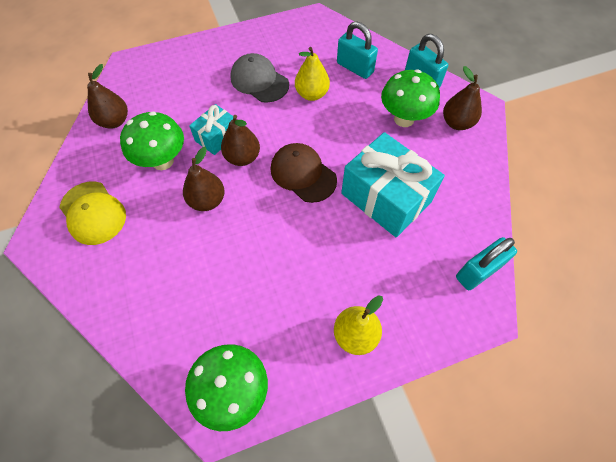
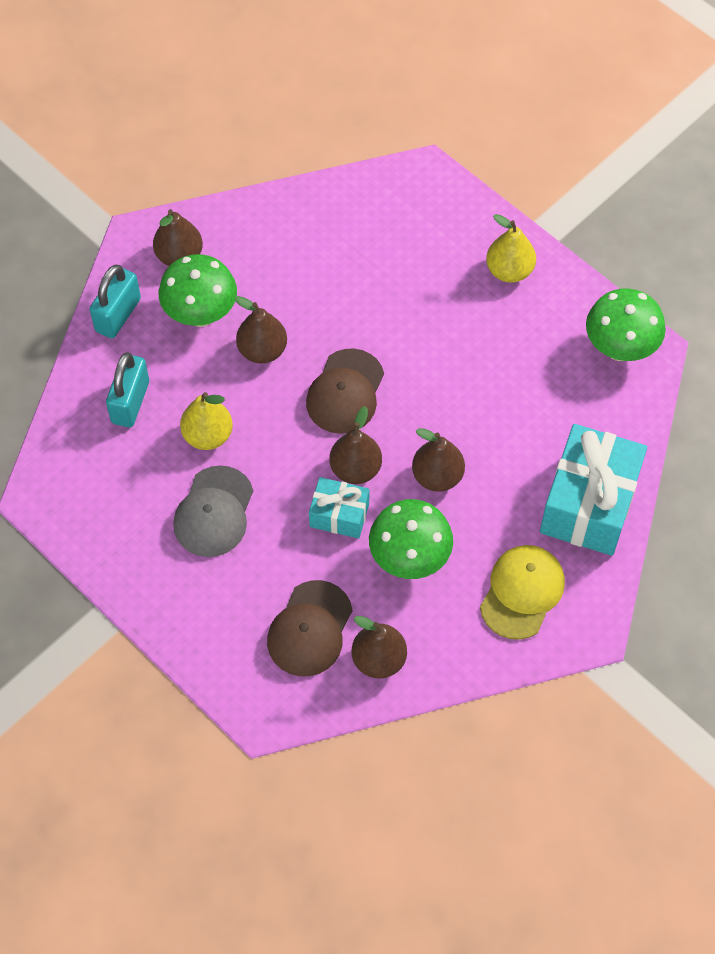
camera: 115 degrees left, 0 degrees up
(157, 98) = (310, 629): none -> brown cap
(360, 141) = (262, 350): none -> brown pear
(386, 197) = (333, 296): turquoise gift -> turquoise gift (589, 503)
(478, 271) = (382, 188): turquoise padlock -> none

